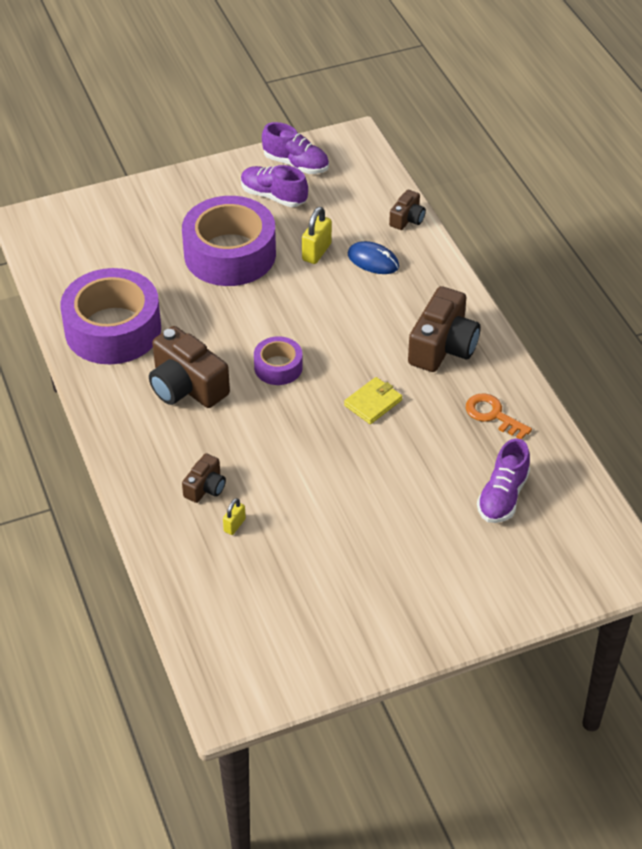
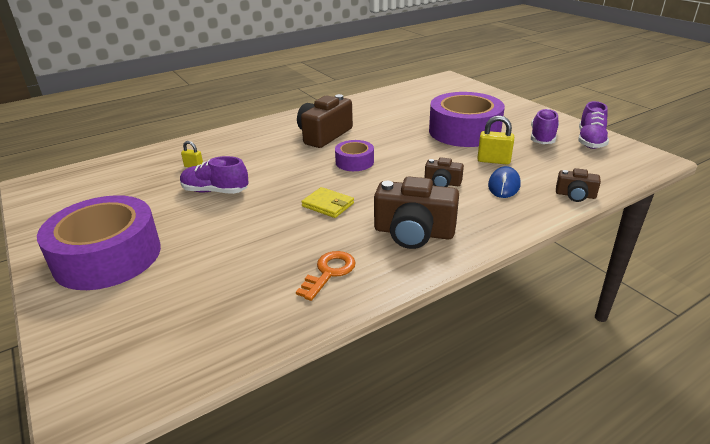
camera: 80 degrees right, 15 degrees down
(113, 329) = (367, 109): purple tape -> purple tape (107, 256)
(205, 487) = (230, 153): brown camera -> brown camera (442, 183)
(502, 496) = (216, 290): purple shoe -> purple shoe (215, 191)

